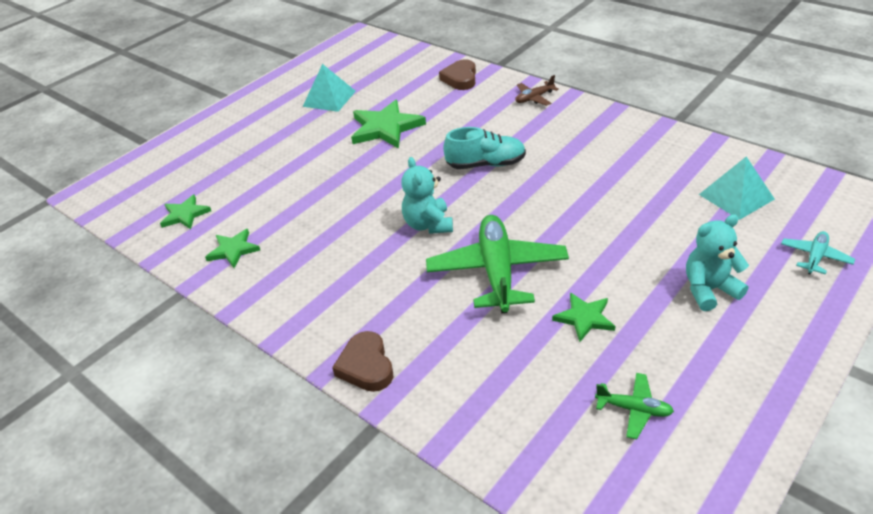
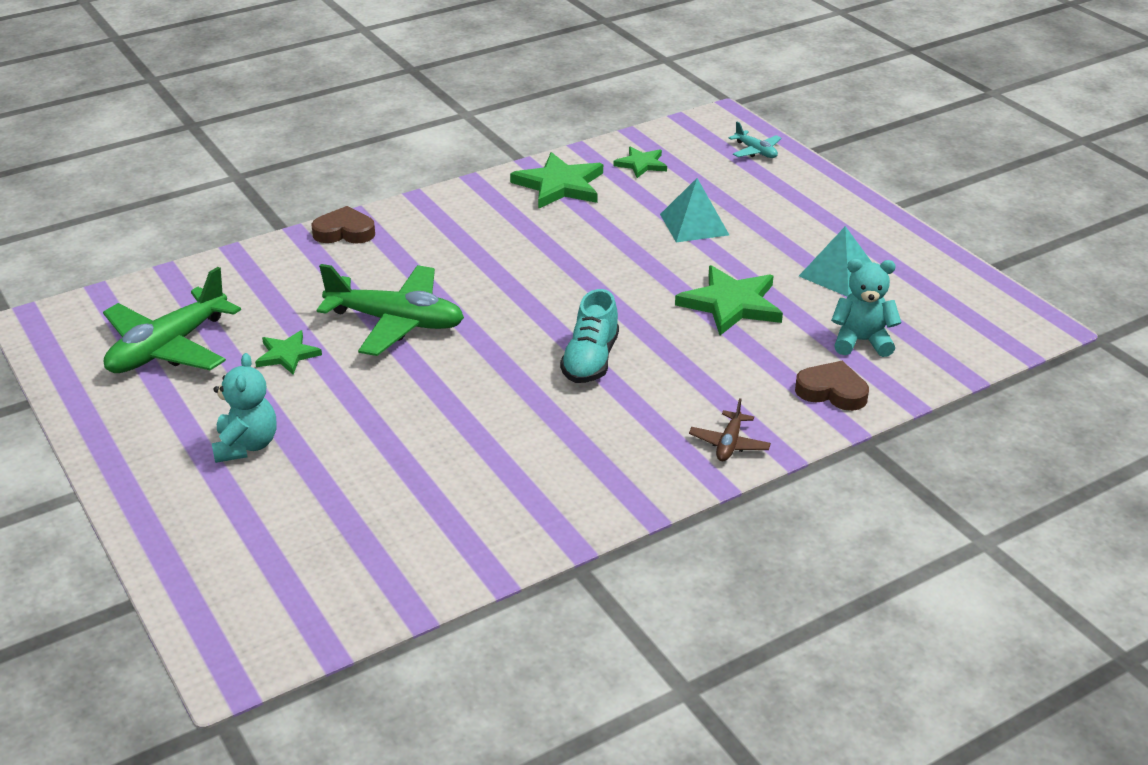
camera: 105 degrees right, 5 degrees down
(233, 250) = (559, 185): green star -> green star, size x1.72
(428, 224) = (506, 297): turquoise teddy bear -> turquoise teddy bear (861, 341)
(534, 98) = (729, 444): brown plane -> brown plane turned 150 degrees counterclockwise
(634, 409) = (168, 348): green plane -> green plane, size x2.14
(736, 196) = (365, 537): turquoise pyramid -> turquoise pyramid (694, 224)
(815, 257) = (215, 547): turquoise plane -> turquoise plane (756, 151)

